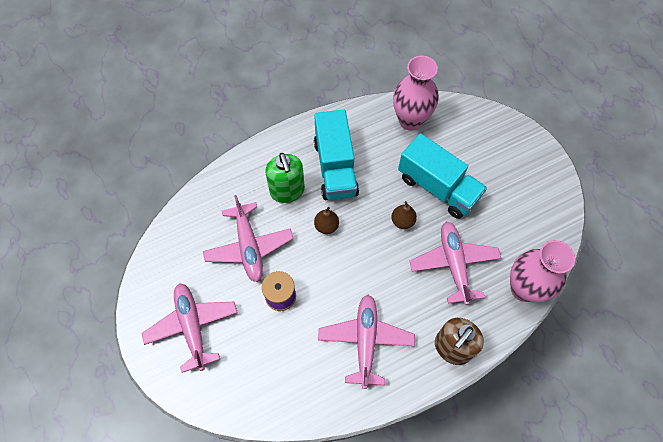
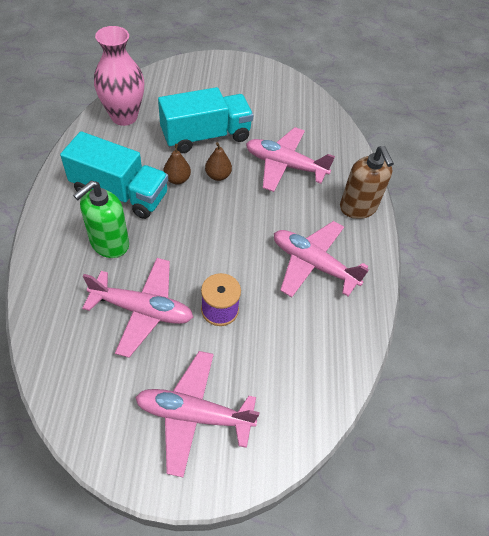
camera: 65 degrees left, 10 degrees down
(287, 191) = (109, 244): green soap dispenser -> green soap dispenser turned 120 degrees clockwise
(326, 226) = (175, 232): brown pear -> brown pear (177, 179)
(523, 288) = (336, 137): pink vase -> none

